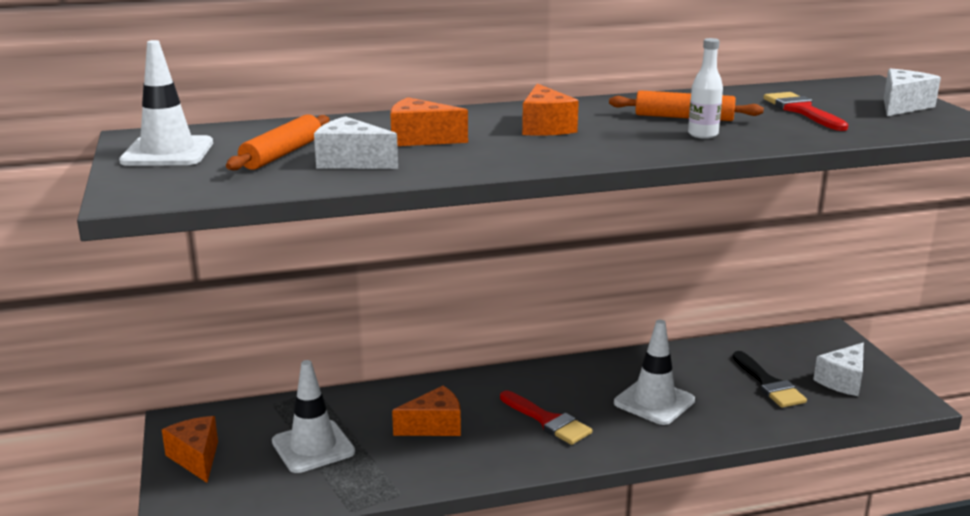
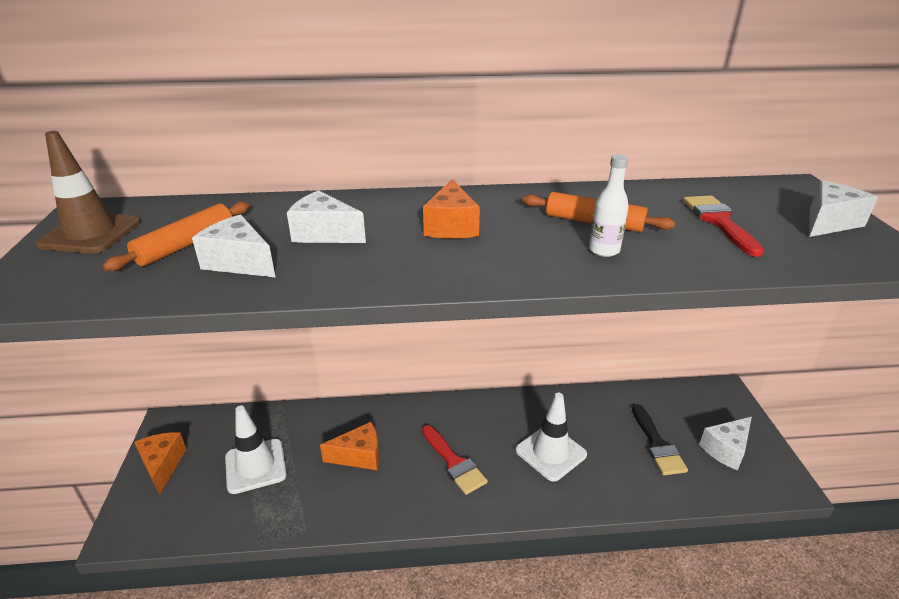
camera: 10 degrees right, 10 degrees up
(167, 152) = (90, 233): white traffic cone -> brown traffic cone
(420, 139) = (324, 234): orange cheese -> white cheese

